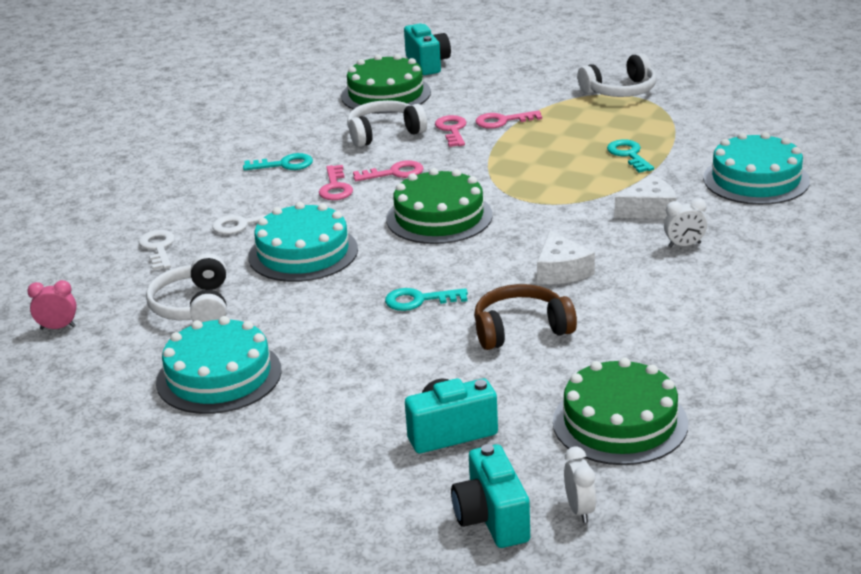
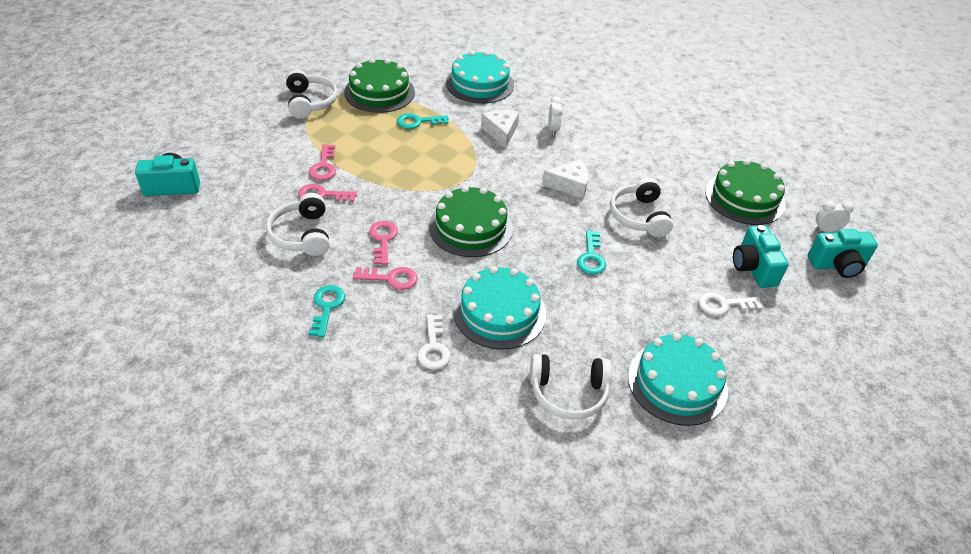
camera: 85 degrees left, 15 degrees up
(58, 327) = (582, 501): pink clock -> none
(158, 248) = (454, 414): white key -> white key (723, 305)
(386, 94) = (219, 222): green cake -> green cake (379, 92)
(521, 329) = (639, 216): brown headphones -> white headphones

